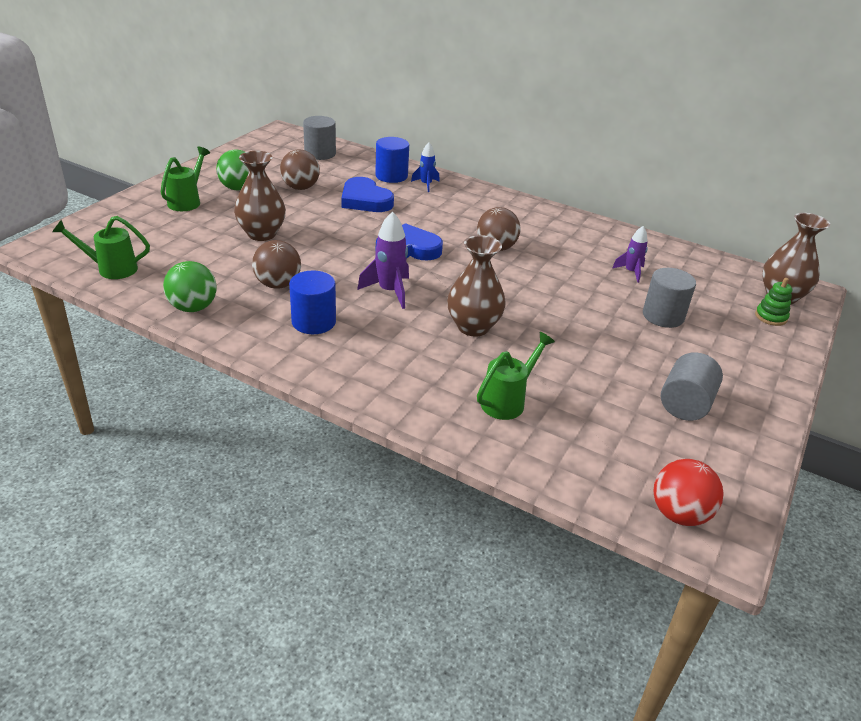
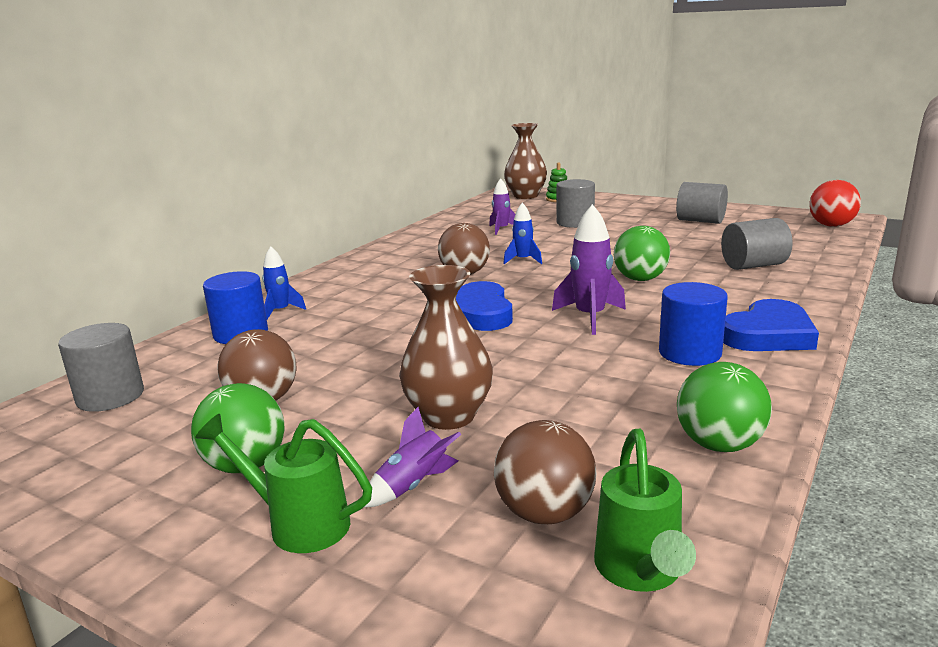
camera: 85 degrees left, 15 degrees down
(201, 224) = (413, 485): none -> purple rocket
(278, 284) = (609, 385): brown ball -> brown ball (545, 513)
(365, 200) = (325, 346): blue heart -> blue heart (768, 334)
(473, 327) = (640, 279): brown vase -> green ball
(508, 401) = (753, 265): green watering can -> grey cylinder
(530, 275) = (523, 260): none -> blue rocket

